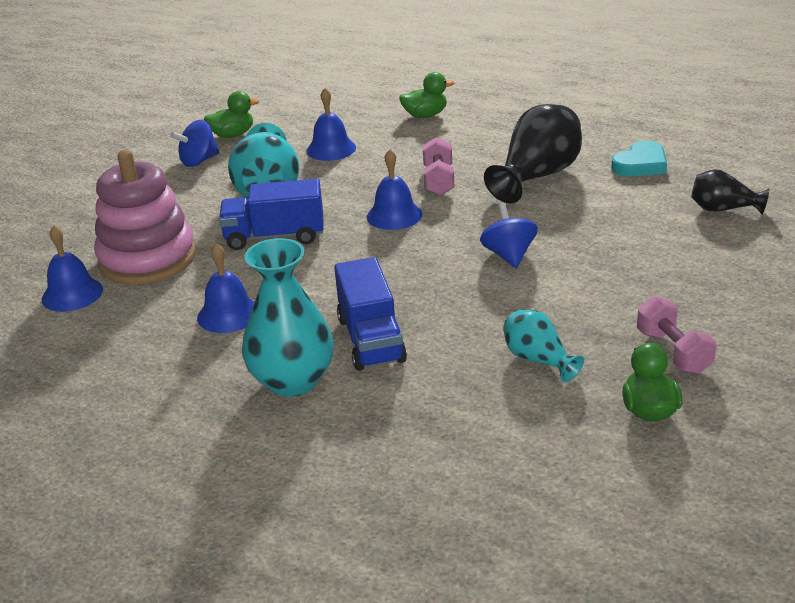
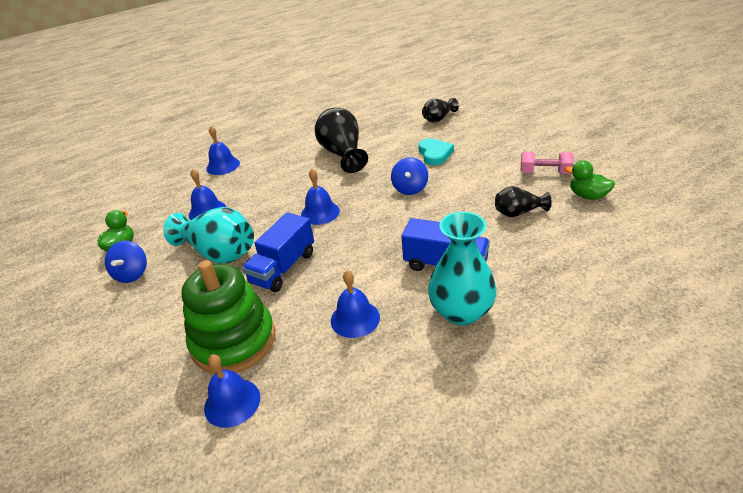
camera: 55 degrees left, 5 degrees up
(147, 259) = (233, 341): pink stacking toy -> green stacking toy
(425, 115) = (223, 166): green duck -> blue bell
(438, 181) = (303, 185): pink dumbbell -> none
(509, 255) = (410, 188): blue spinning top -> blue spinning top turned 105 degrees counterclockwise
(538, 360) = (518, 213): turquoise vase -> black vase
(640, 164) = (371, 123): turquoise heart -> turquoise heart (434, 154)

